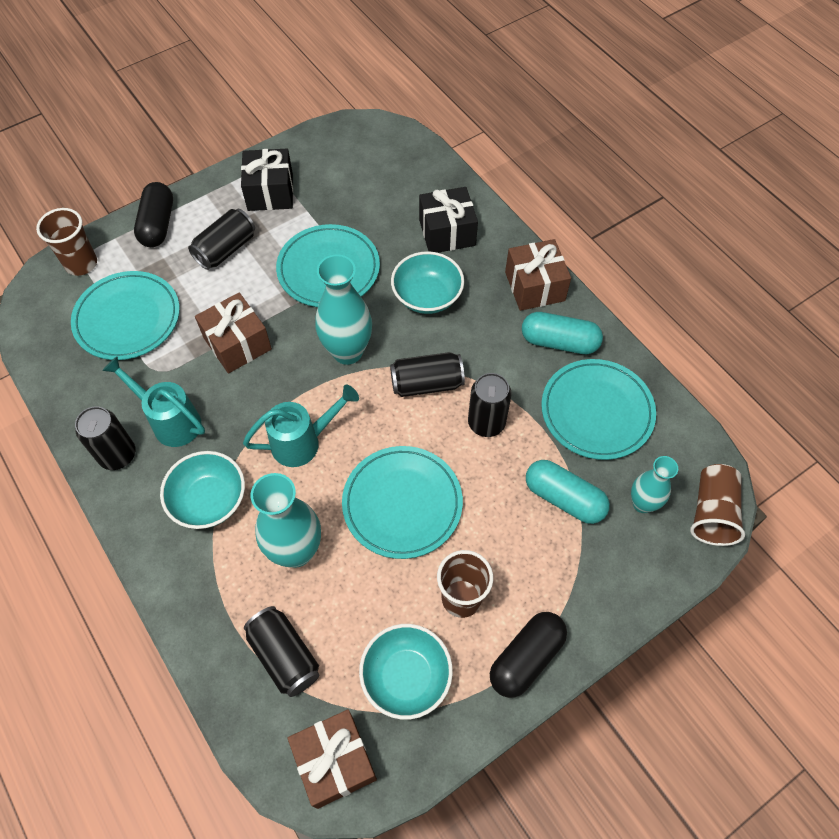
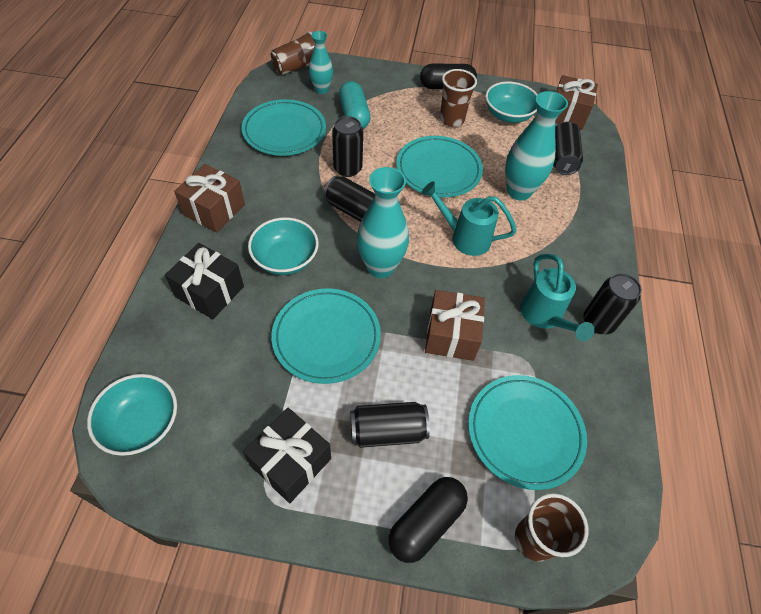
camera: 140 degrees left, 5 degrees down
(209, 500) = (551, 250): turquoise bowl -> turquoise bowl (142, 424)
(559, 342) = (250, 172): turquoise capsule -> none

